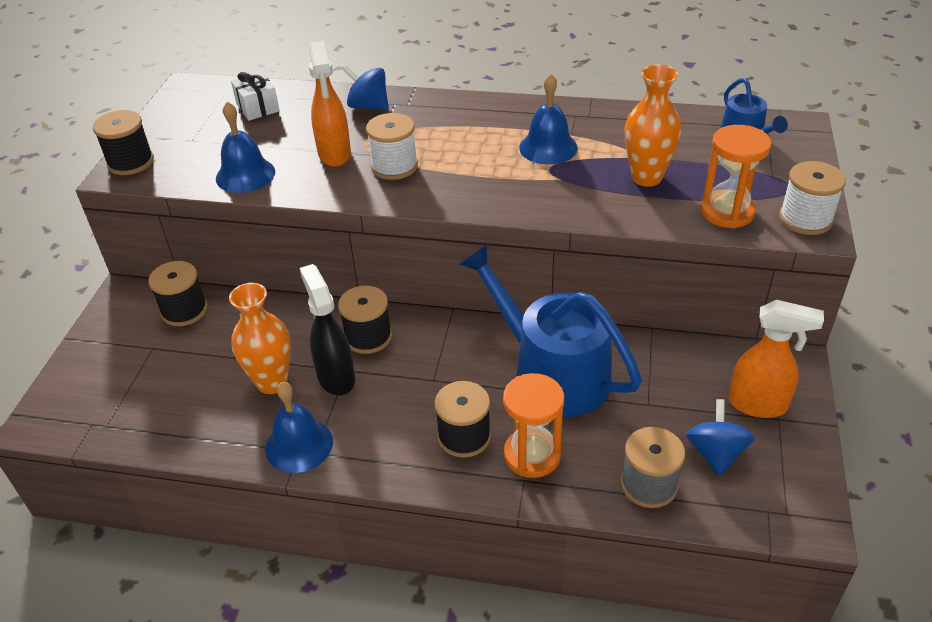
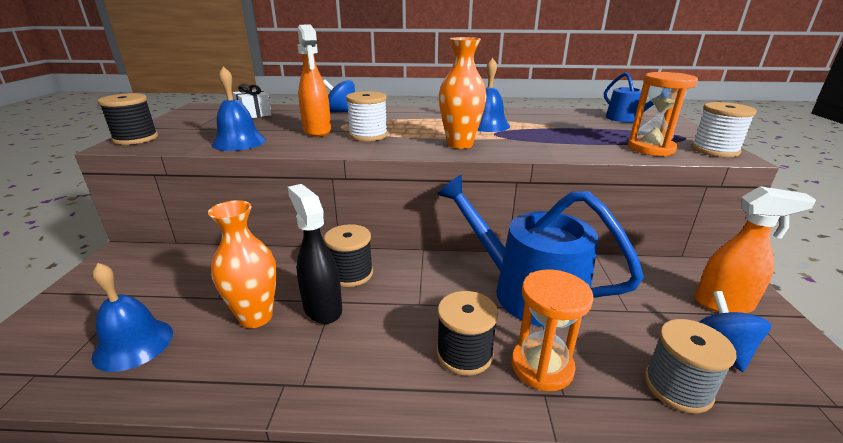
camera: 10 degrees left, 15 degrees down
(184, 310) = (174, 263): black spool -> none
(299, 445) = (283, 377): blue bell -> blue bell (133, 344)
(646, 177) = (572, 135): orange vase -> orange vase (460, 144)

